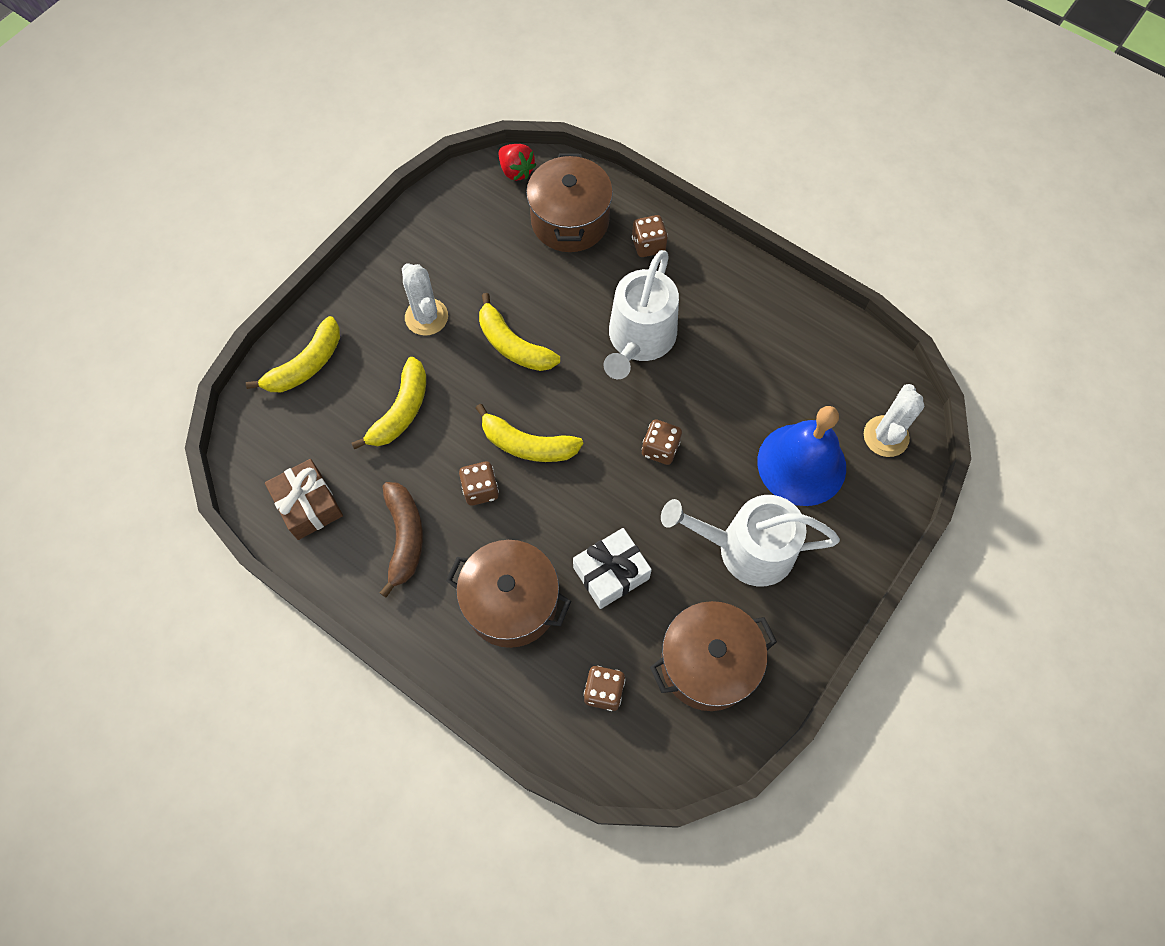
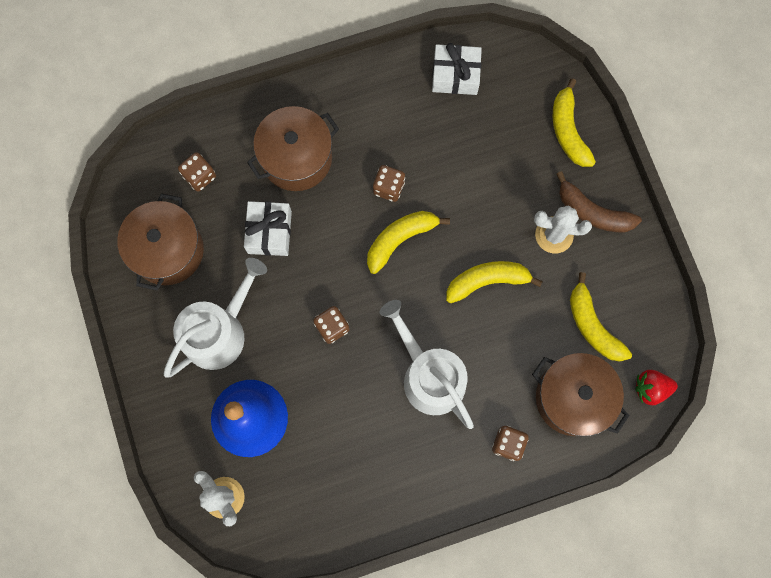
camera: 125 degrees right, 10 degrees up
(308, 505) = (455, 75): brown gift -> white gift
(401, 411) = (486, 172): yellow banana -> yellow banana (592, 325)
(404, 538) = (388, 120): brown banana -> brown banana (592, 212)

